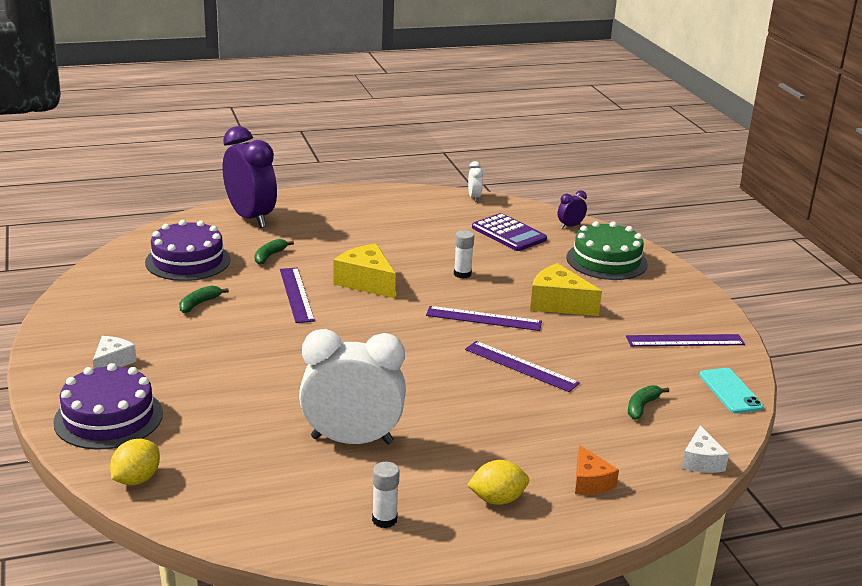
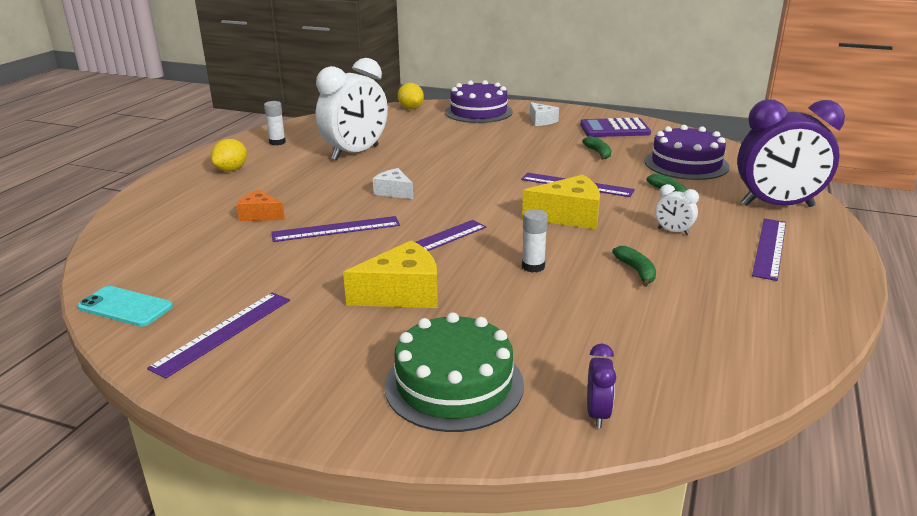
camera: 130 degrees right, 0 degrees up
(331, 213) = (770, 248): none -> purple ruler
(474, 197) = (778, 370): white clock -> white clock (673, 232)
(508, 233) = (615, 342): purple calculator -> purple calculator (614, 129)
(590, 482) = (184, 198): orange cheese -> orange cheese (260, 215)
(642, 406) = (199, 253): green banana -> green banana (636, 271)
(701, 461) = (111, 243): white cheese -> white cheese (394, 192)

